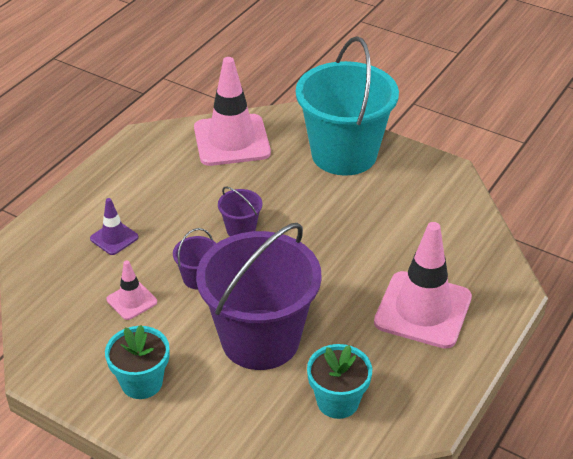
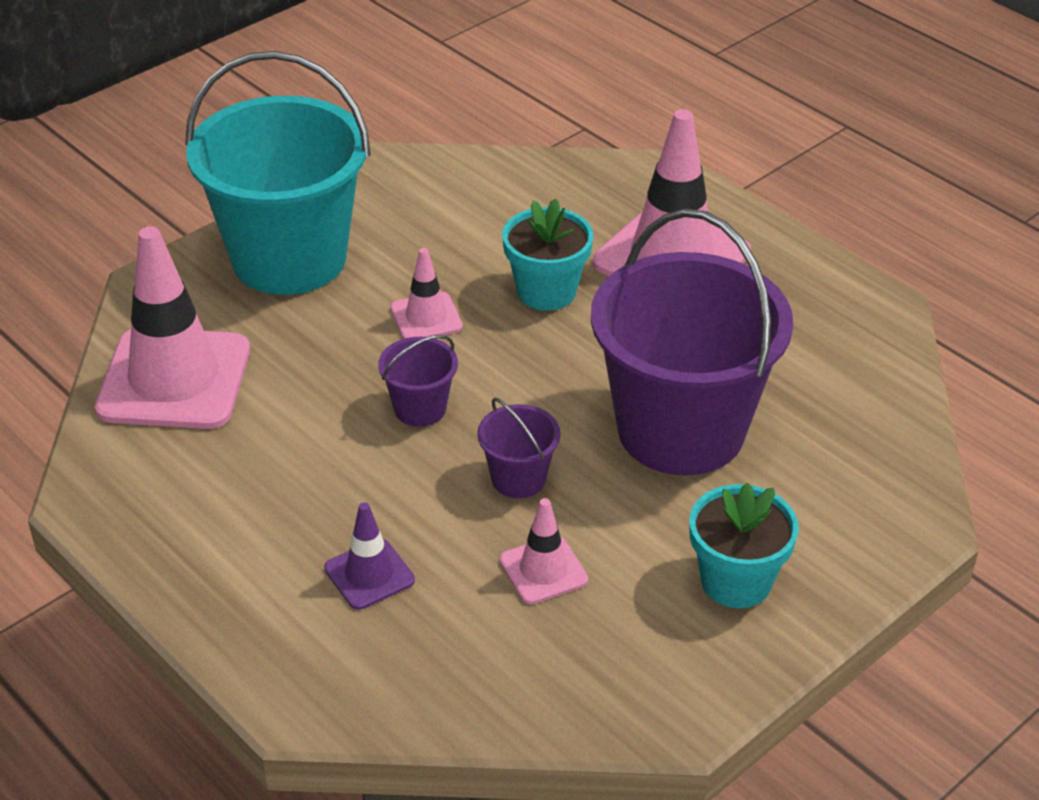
camera: 75 degrees left, 0 degrees up
(317, 215) = (426, 317): none -> pink traffic cone
(337, 401) = (823, 374): turquoise flower pot -> turquoise flower pot (546, 291)

